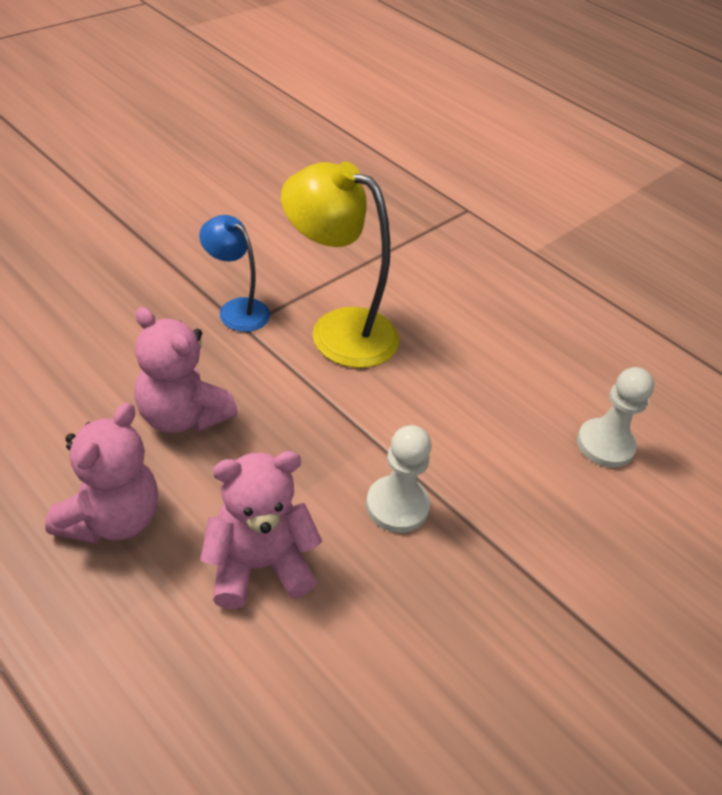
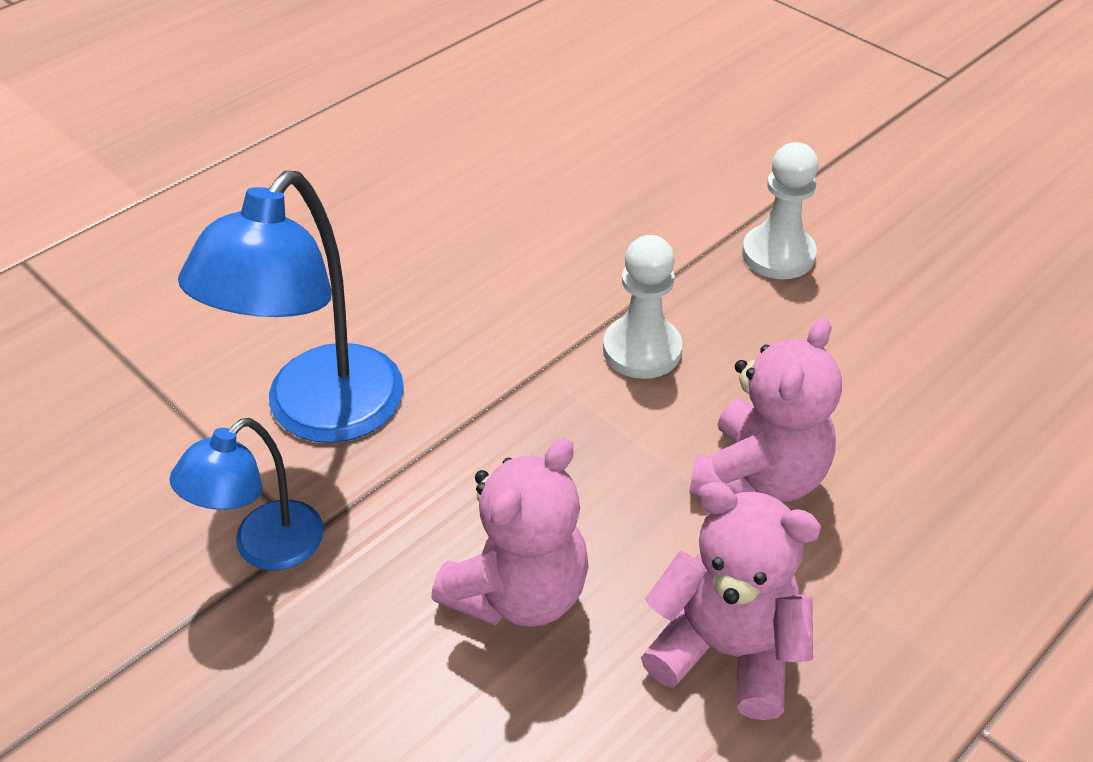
camera: 85 degrees left, 0 degrees up
(258, 565) = (759, 477): pink teddy bear -> pink teddy bear turned 135 degrees counterclockwise
(338, 330) = (319, 414): yellow lamp -> blue lamp
(605, 445) = (518, 174): white pawn -> white pawn (778, 255)

